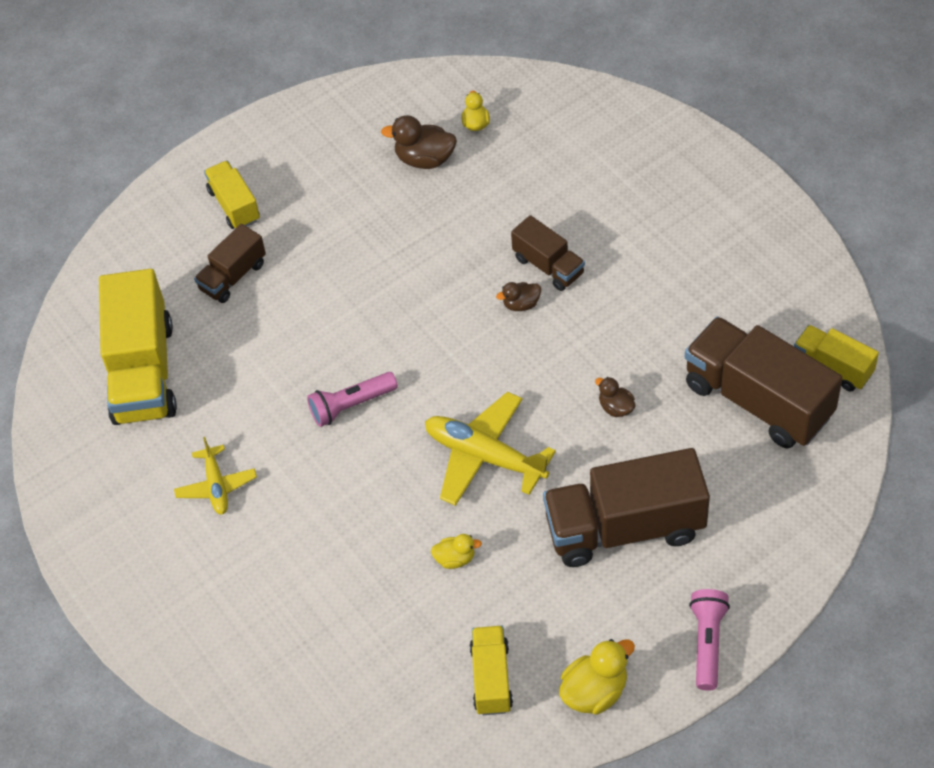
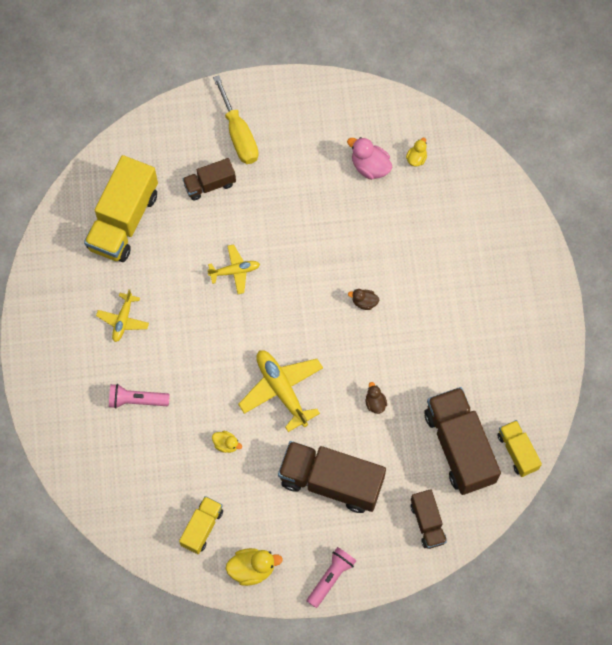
camera: 25 degrees right, 15 degrees up
(234, 205) = (238, 134): yellow truck -> yellow screwdriver
(330, 355) = (234, 271): none -> yellow plane
(351, 405) = (227, 312): pink flashlight -> pink flashlight (137, 400)
(424, 159) = (370, 166): brown duck -> pink duck
(548, 266) = (396, 285): brown truck -> brown truck (427, 523)

